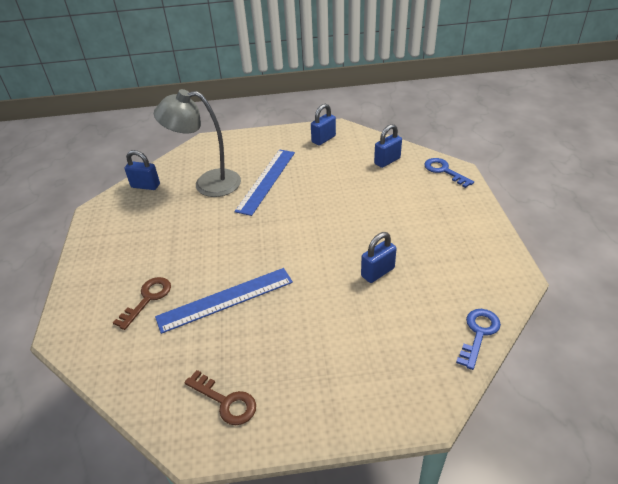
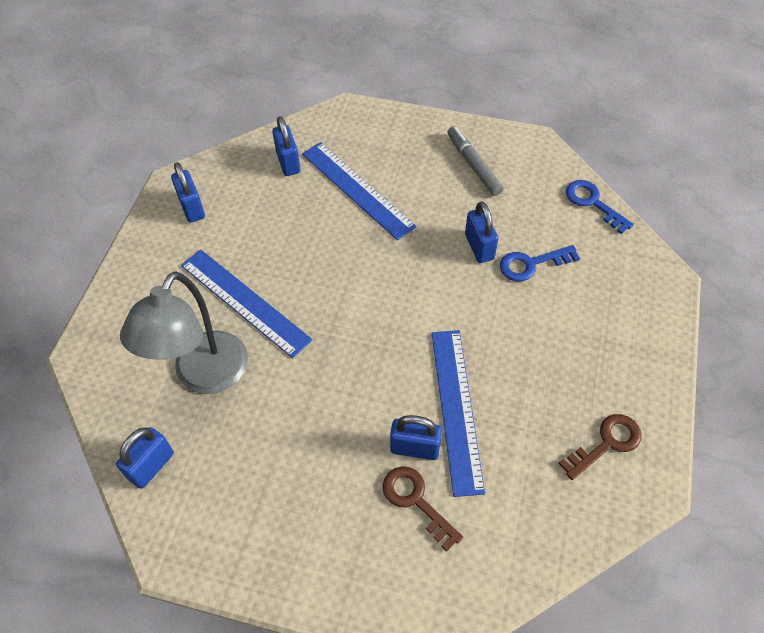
camera: 70 degrees left, 15 degrees up
(187, 287) = (415, 448): none -> blue padlock
(387, 196) = (357, 189): none -> blue ruler
(444, 171) = (343, 121): blue key -> blue key (532, 264)
(459, 246) = (473, 165): none -> grey marker

